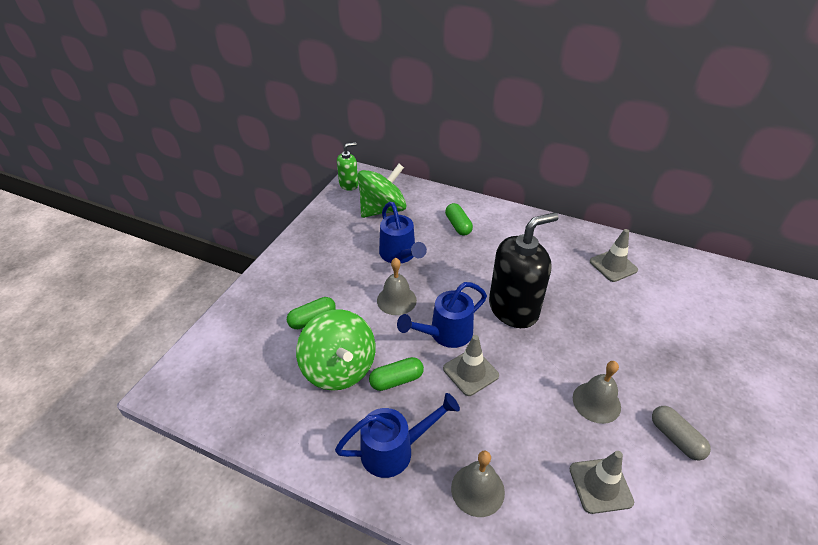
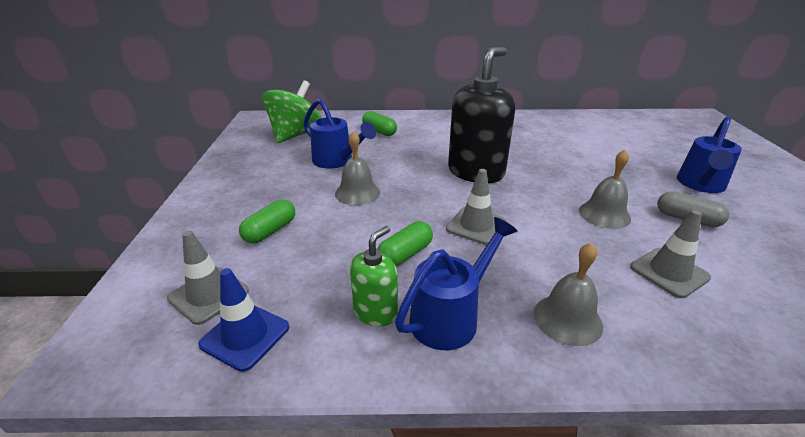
camera: 25 degrees left, 10 degrees down
(258, 408) = (245, 336): none -> blue traffic cone
(339, 368) = (331, 264): green spinning top -> none
(349, 184) = (248, 125): green soap dispenser -> green soap dispenser (375, 312)
(445, 334) = (427, 205): blue watering can -> blue watering can (700, 185)
(613, 266) = (531, 129): grey traffic cone -> grey traffic cone (209, 295)

